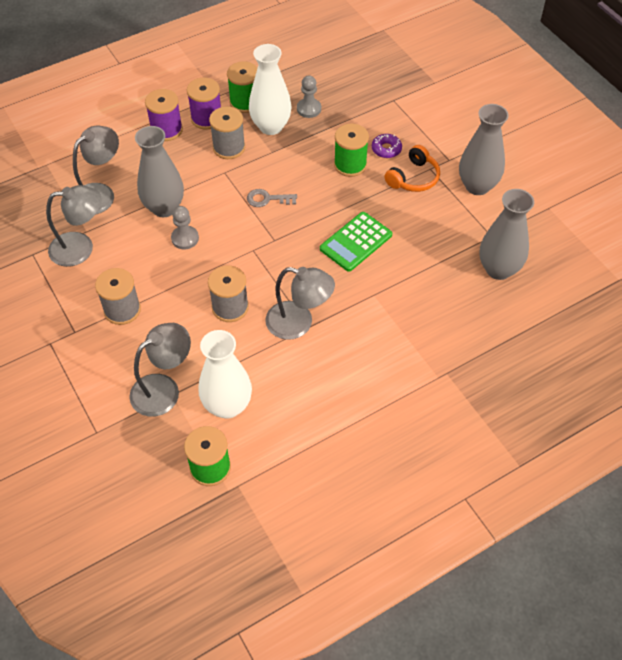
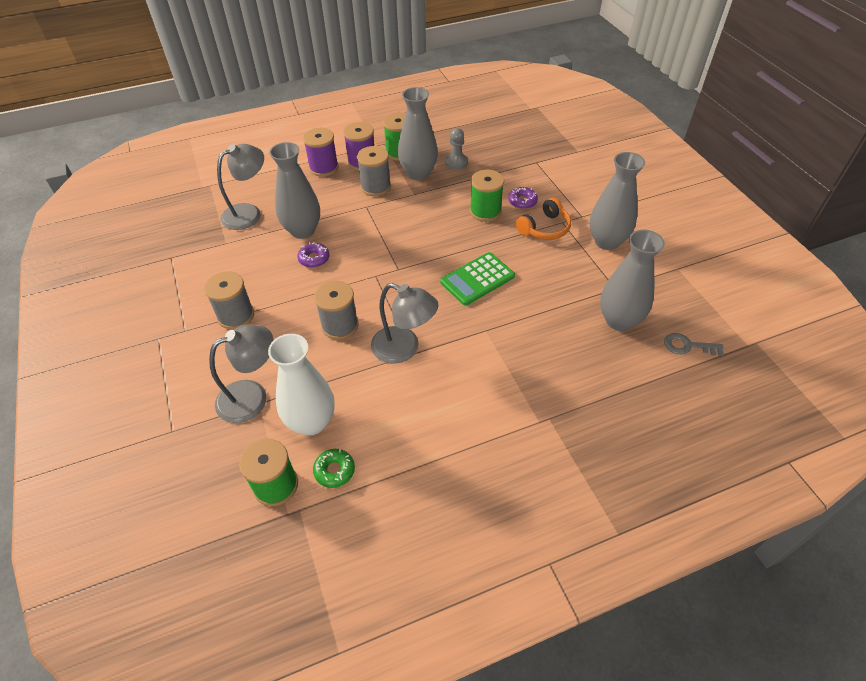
camera: 10 degrees right, 5 degrees down
(81, 248) = (216, 256): grey lamp -> none
(185, 238) = (314, 259): grey pawn -> purple donut
(261, 447) = (334, 470): none -> green donut
(267, 199) = (400, 233): grey key -> grey key (688, 346)
(271, 126) = (418, 173): white vase -> grey vase

